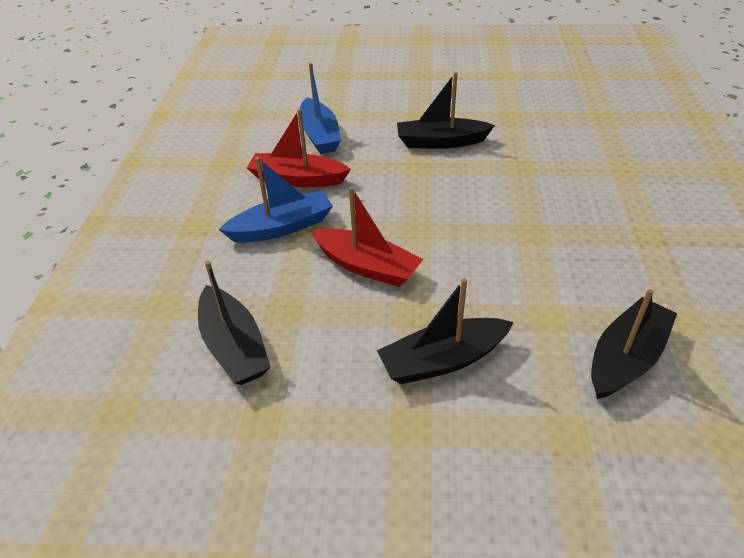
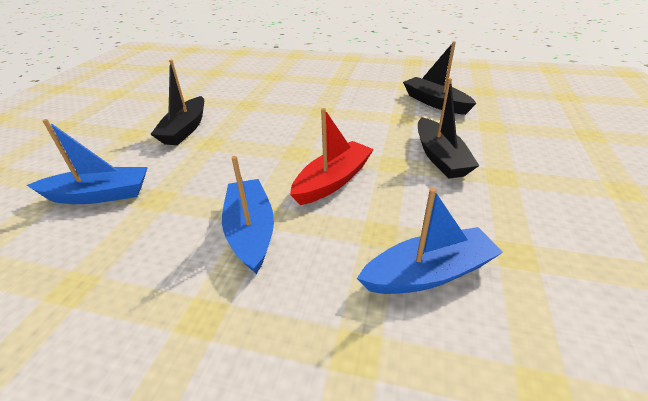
camera: 80 degrees left, 5 degrees down
(234, 346) = (428, 273): black boat -> blue boat
(297, 179) = (171, 216): red boat -> none

